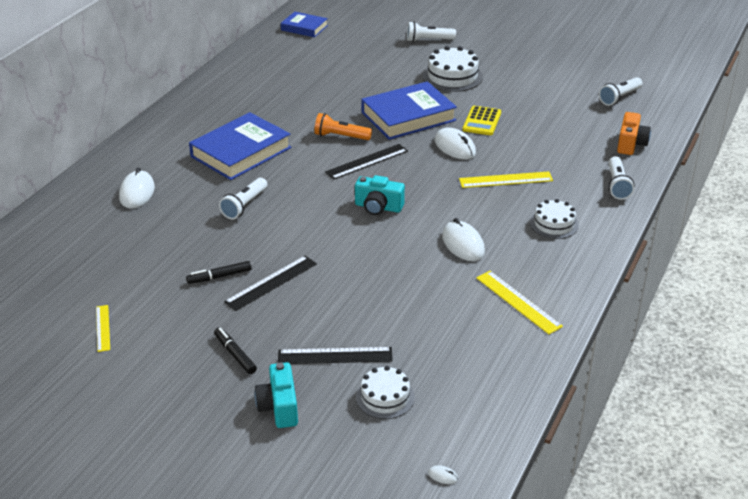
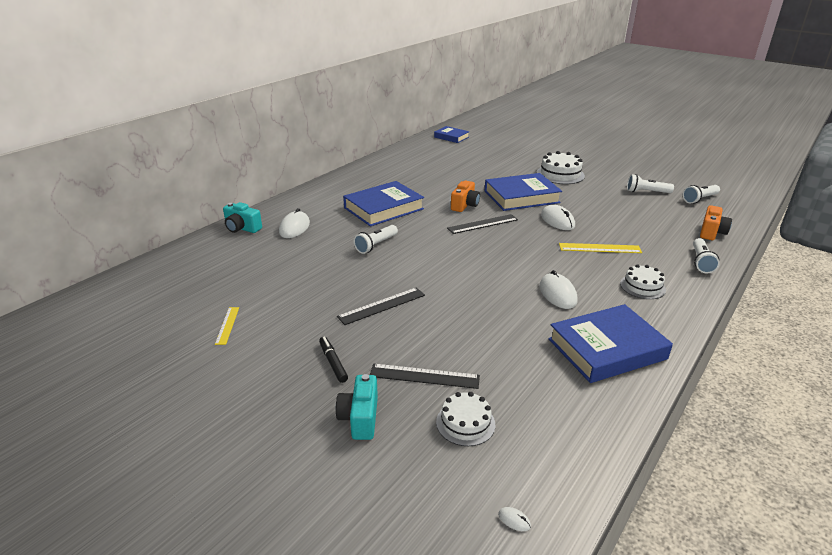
camera: 10 degrees right, 5 degrees down
(219, 276) = (339, 296): black marker -> none
(341, 136) = (465, 205): orange flashlight -> orange camera
(378, 207) = (486, 257): turquoise camera -> turquoise camera (242, 228)
(428, 40) = (543, 151): white flashlight -> white flashlight (646, 192)
(482, 121) = (581, 205): yellow calculator -> none
(518, 302) = (606, 349): yellow ruler -> blue book

